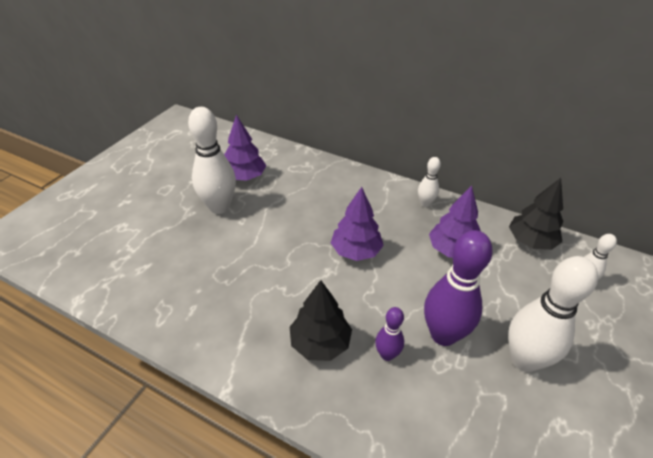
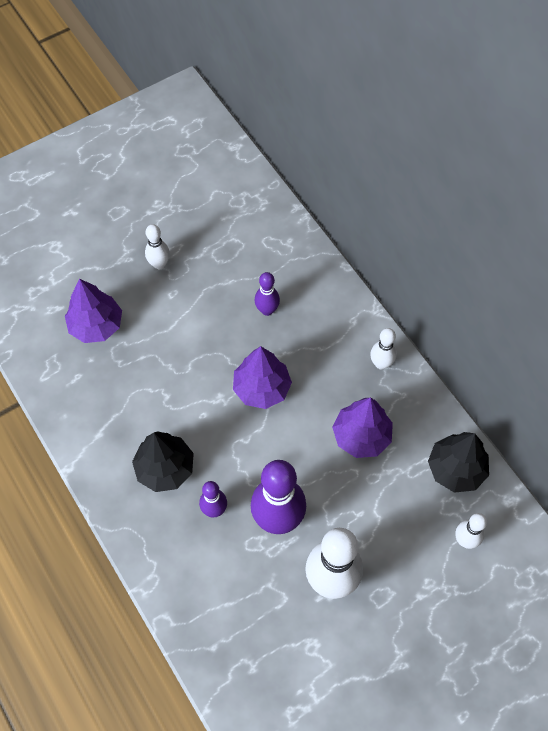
camera: 30 degrees right, 20 degrees up
(219, 207) = (159, 264): white bowling pin -> white bowling pin, size x0.51
(245, 177) = (208, 231): purple tree -> purple tree (96, 325)
(322, 204) = (267, 310): none -> purple bowling pin

